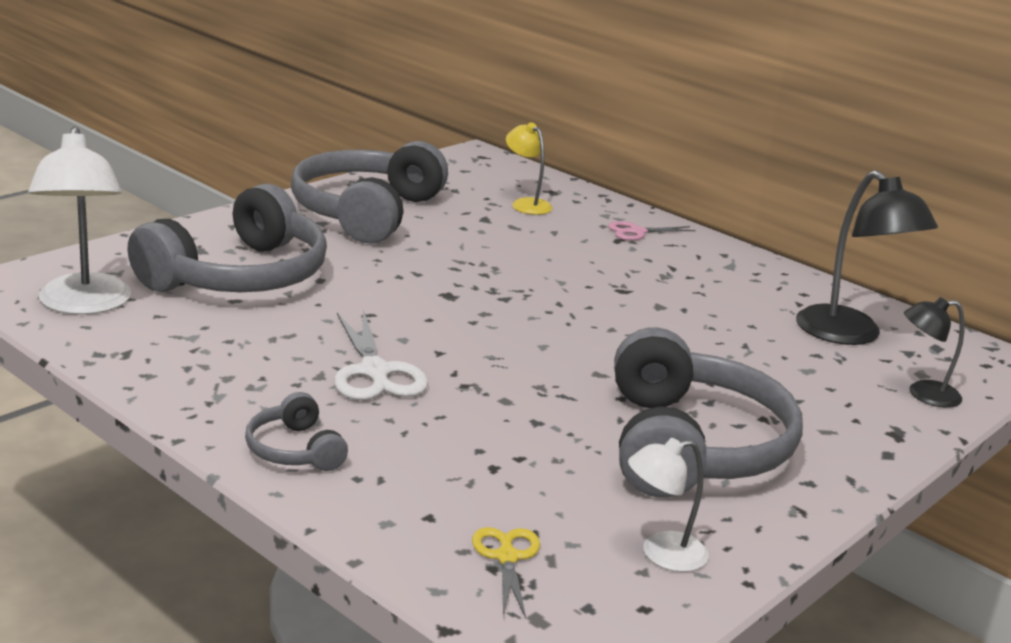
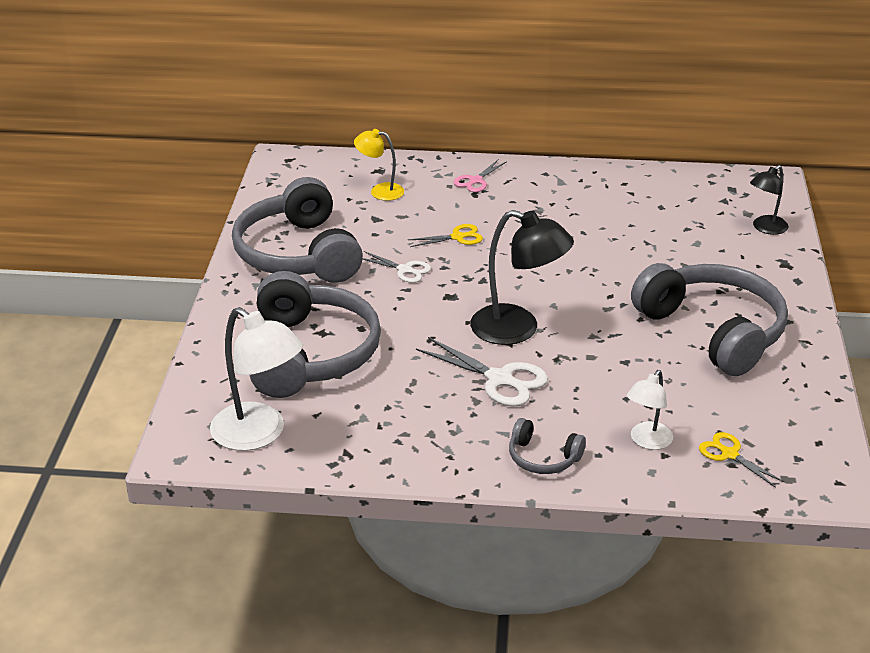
camera: 35 degrees left, 10 degrees up
(442, 260) = (404, 270): none -> white scissors
(540, 260) = (457, 237): none -> yellow scissors
(661, 554) = (786, 407): white lamp -> white lamp (647, 441)
(849, 335) = (683, 204): black lamp -> black lamp (518, 329)

